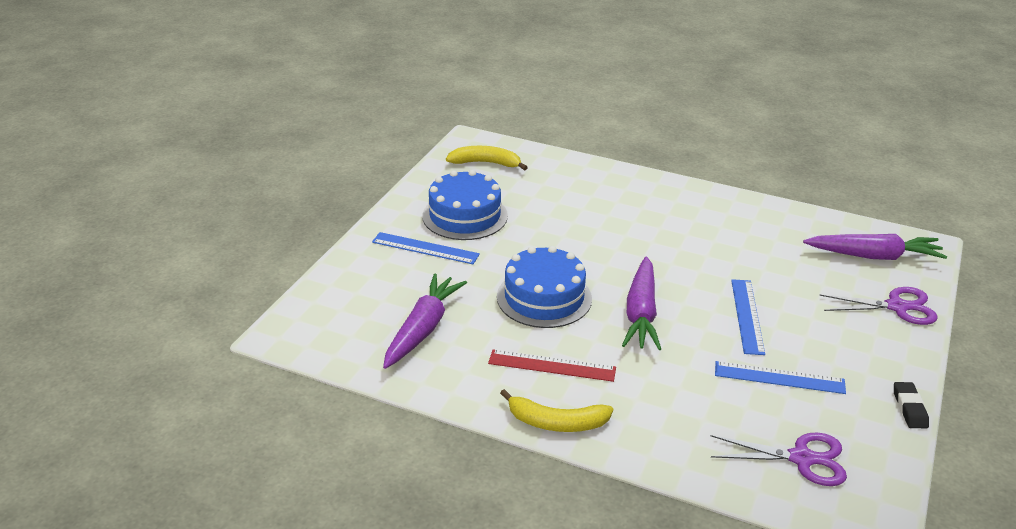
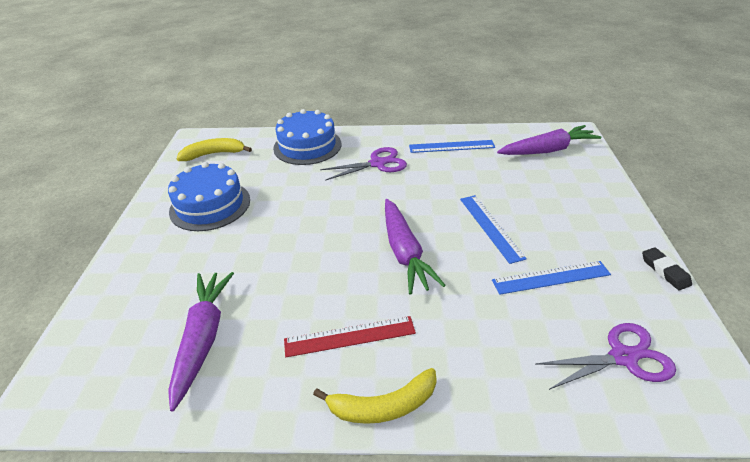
camera: 20 degrees left, 5 degrees up
(425, 248) = (181, 247): blue ruler -> blue ruler (451, 146)
(544, 297) = (312, 264): blue cake -> blue cake (307, 146)
(897, 307) = (591, 185): purple scissors -> purple scissors (377, 163)

